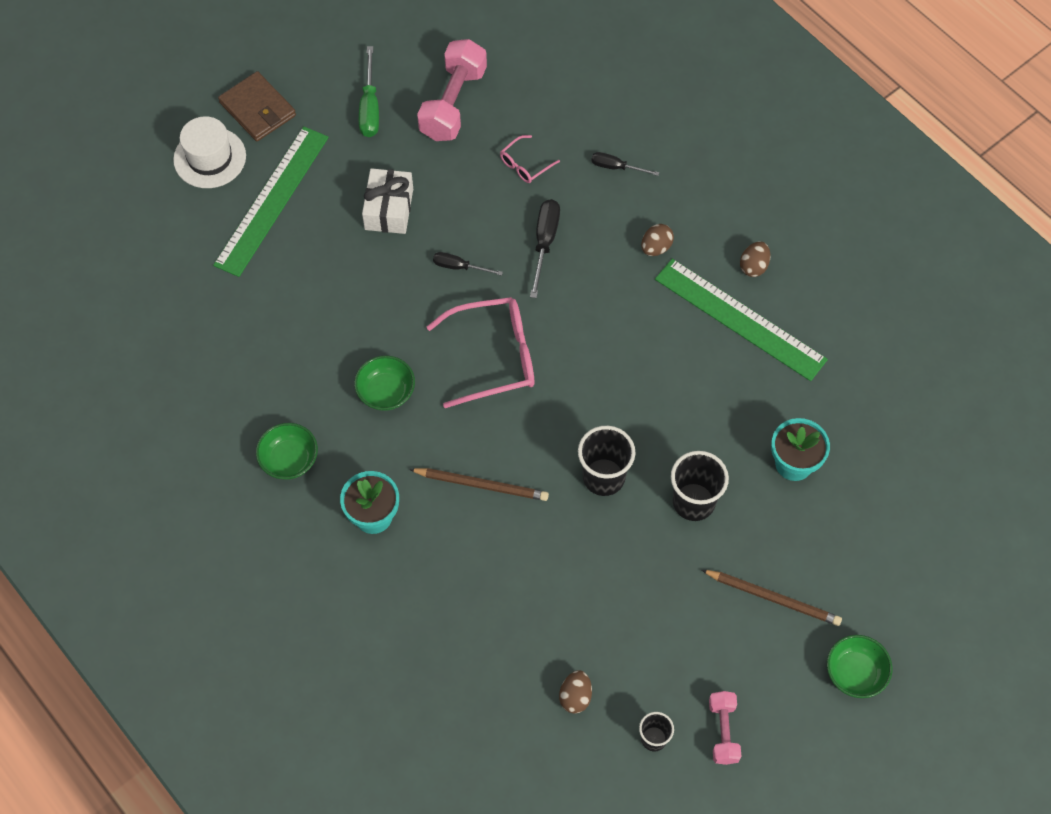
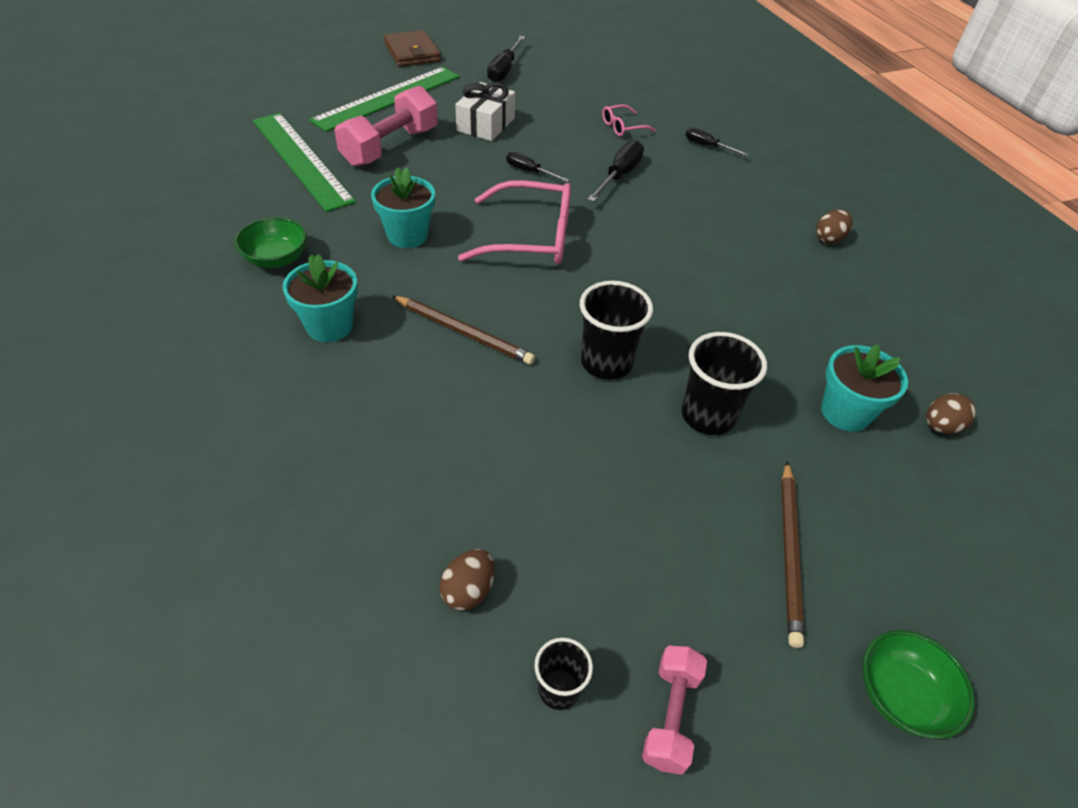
camera: 15 degrees right, 15 degrees down
(210, 158) = (354, 67): white hat -> none
(370, 107) = (504, 70): green screwdriver -> black screwdriver
(386, 392) = (407, 235): green bowl -> turquoise flower pot
(453, 103) = (576, 82): pink dumbbell -> pink dumbbell (390, 147)
(656, 247) = (729, 203): brown egg -> brown egg (940, 426)
(739, 319) = (805, 273): green ruler -> green ruler (301, 160)
(773, 598) = (789, 553): brown pencil -> brown pencil turned 60 degrees clockwise

